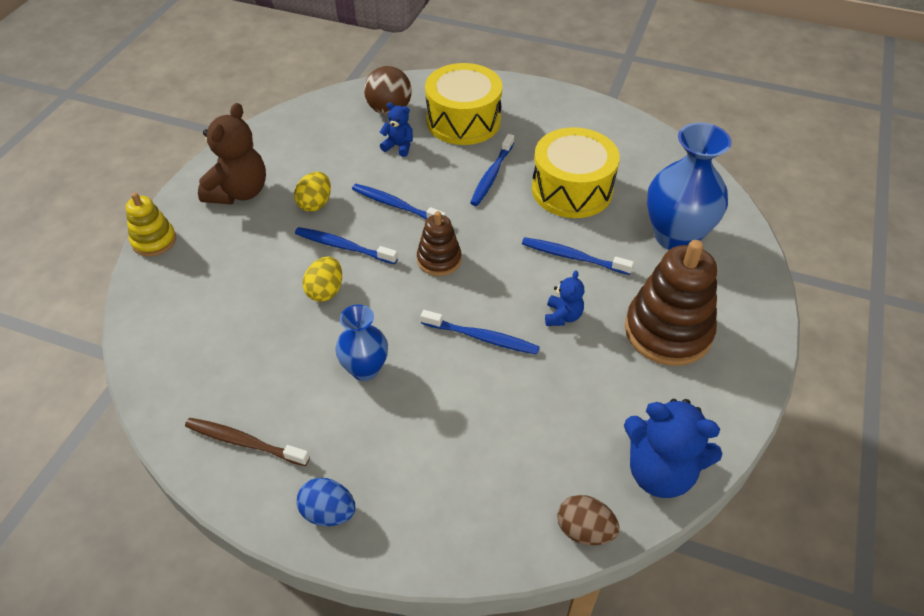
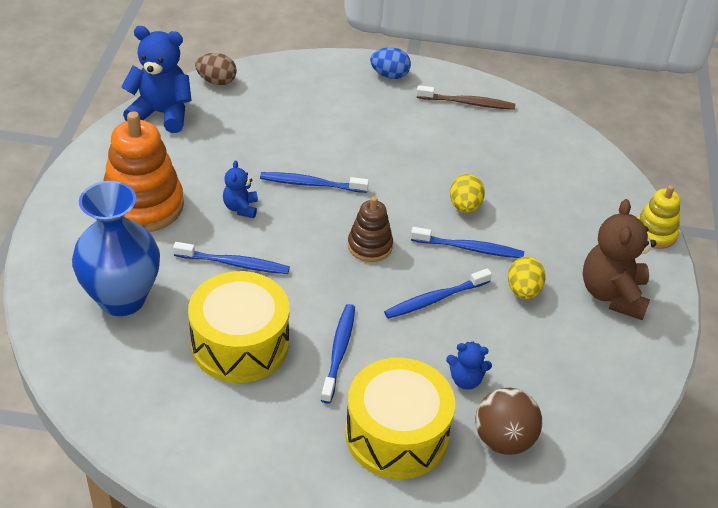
camera: 165 degrees right, 5 degrees down
(365, 369) = (401, 153): blue vase -> none
(396, 205) = (435, 299): blue toothbrush -> blue toothbrush turned 135 degrees clockwise
(668, 331) = (143, 205): brown stacking toy -> orange stacking toy

